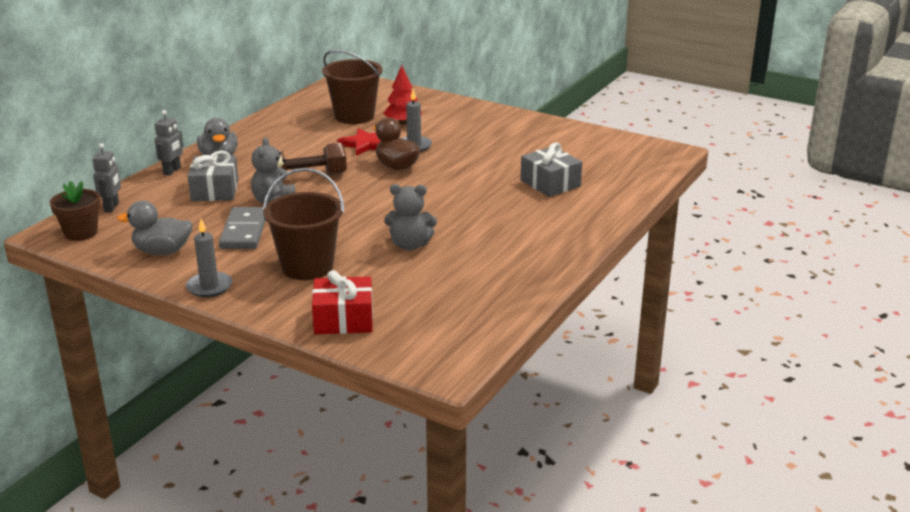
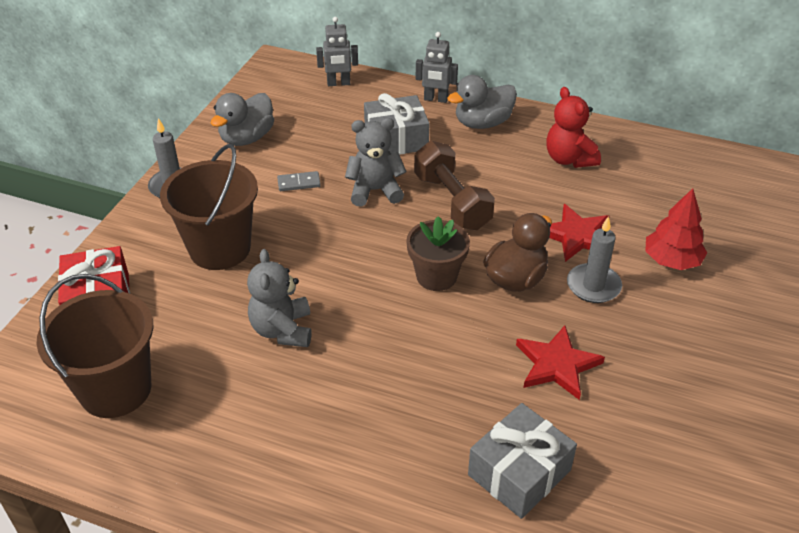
camera: 80 degrees right, 15 degrees up
(81, 233) = (280, 80): brown flower pot -> brown flower pot (436, 276)
(162, 251) = (247, 138): grey duck -> grey duck turned 135 degrees counterclockwise
(244, 231) = (299, 183): grey domino -> grey domino, size x0.48
(284, 136) = (569, 159): none -> red teddy bear
(354, 116) = (667, 208): brown bucket -> brown bucket (115, 389)
(475, 164) = (557, 365): none -> red star

